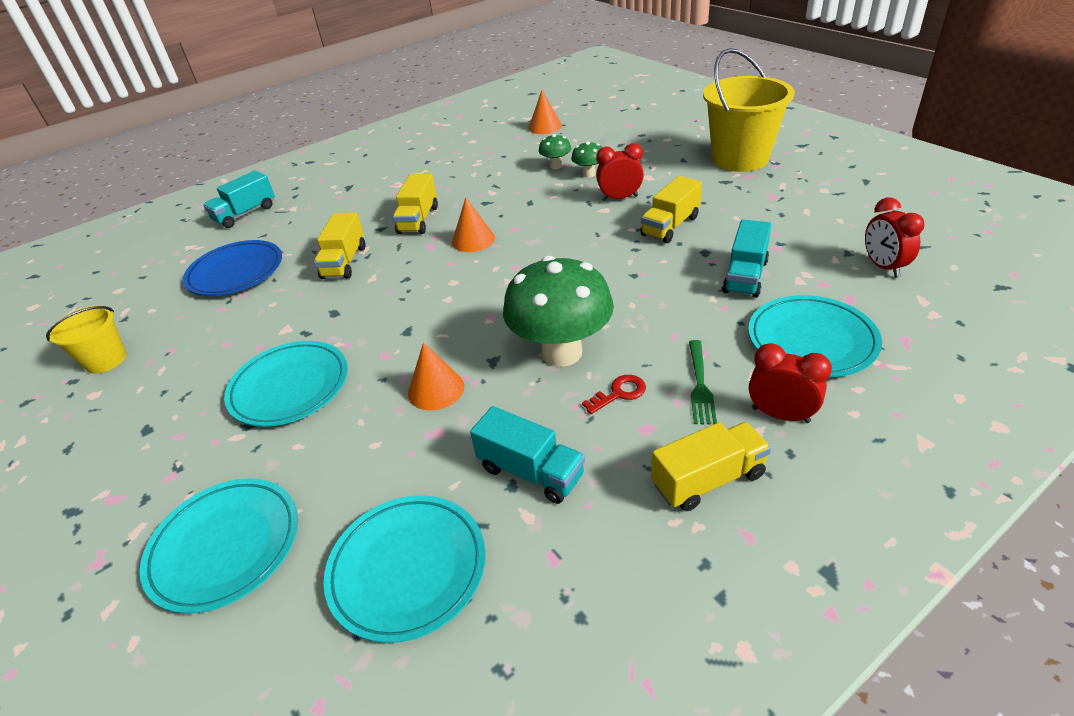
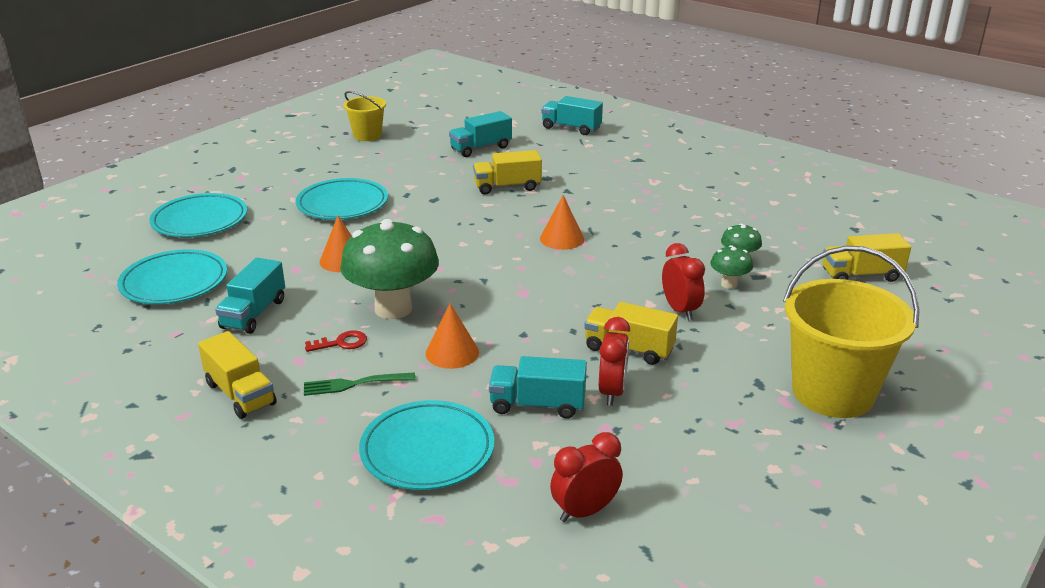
camera: 70 degrees right, 10 degrees down
(236, 272) = (481, 148): blue plate -> turquoise truck
(418, 220) = (589, 205): yellow truck -> yellow truck (861, 275)
(545, 127) = (841, 240): orange cone -> orange cone (452, 352)
(619, 393) = (341, 343): red key -> red key turned 60 degrees counterclockwise
(780, 415) = (316, 430): red clock -> red clock (612, 392)

